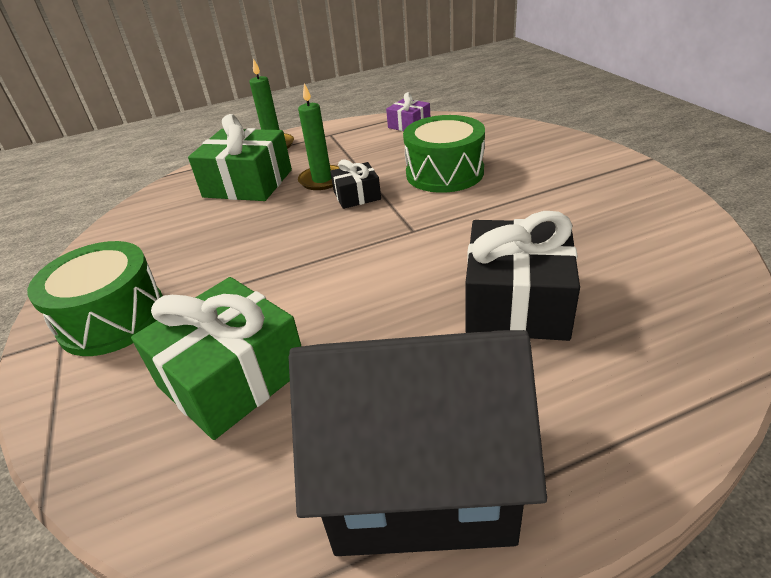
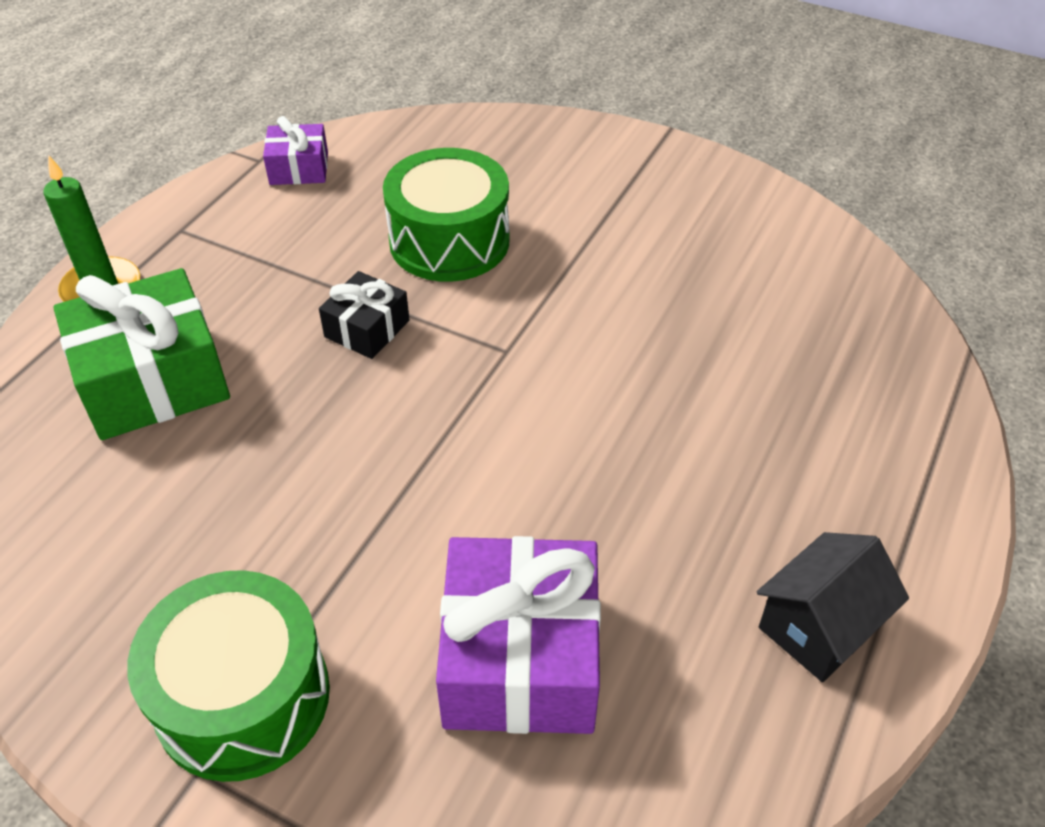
camera: 45 degrees left, 10 degrees up
(232, 377) = (520, 658): green gift -> purple gift
(322, 180) = (277, 323): green candle -> none
(420, 479) = (819, 627): black house -> black house, size x0.51
(517, 302) = (717, 392): black gift -> none

